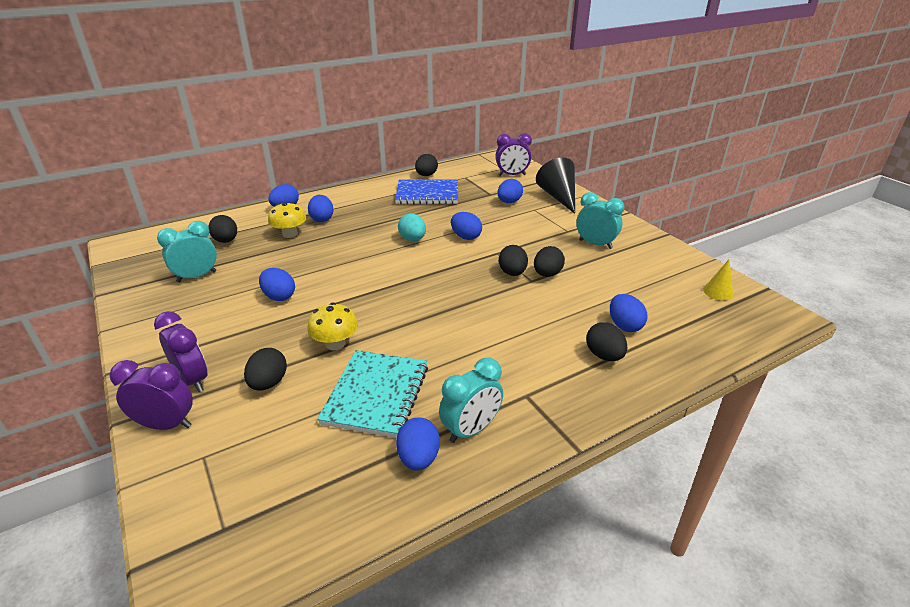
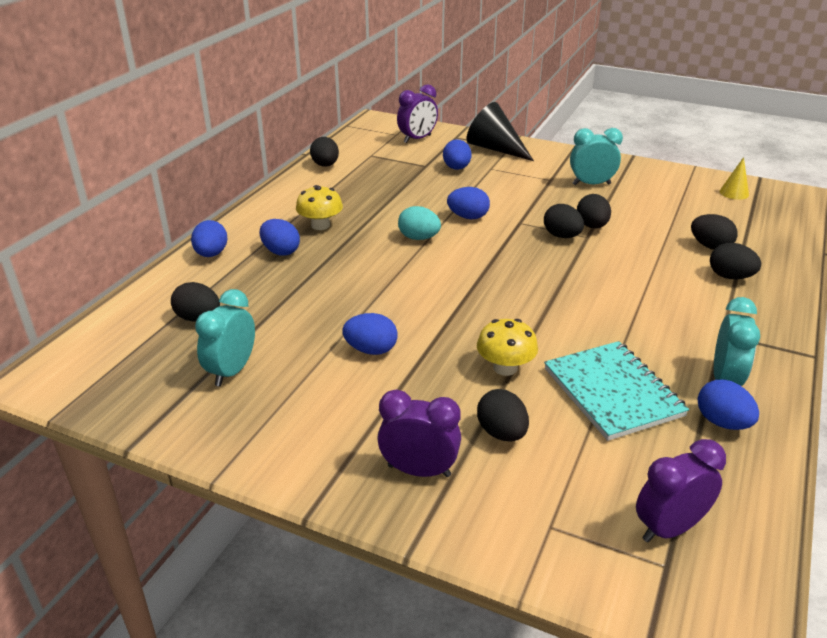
camera: 35 degrees left, 0 degrees up
(166, 425) = (466, 522): purple clock -> purple clock (669, 528)
(290, 234) = (269, 281): yellow mushroom -> yellow mushroom (320, 225)
(427, 194) = (359, 185): blue notebook -> none
(624, 325) = (710, 246): blue egg -> black egg

